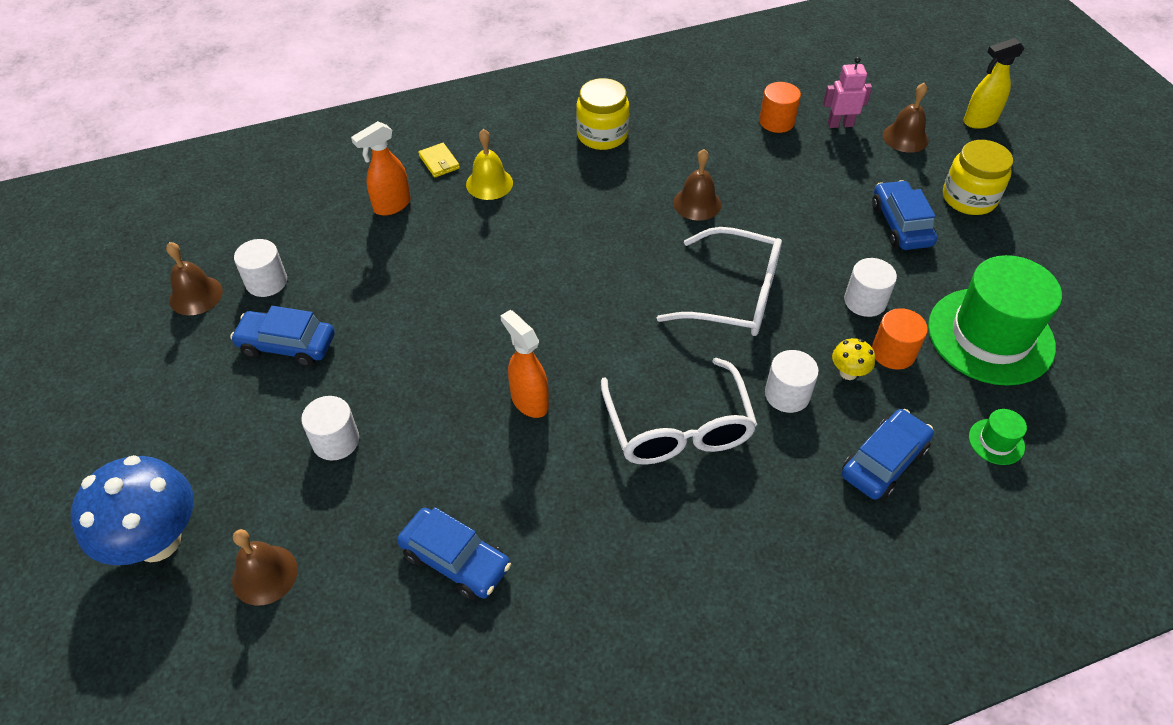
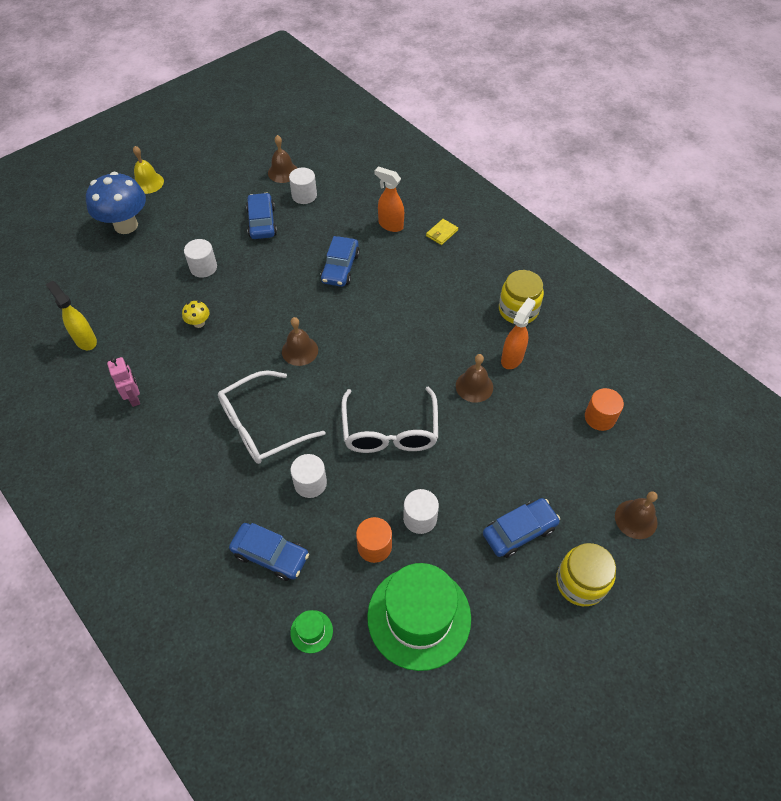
camera: 70 degrees right, 5 degrees up
(264, 574) = (116, 272): brown bell -> brown bell (300, 350)
(455, 560) = (141, 345): blue car -> blue car (340, 268)
(489, 183) = (435, 265): yellow bell -> yellow bell (148, 183)
(529, 401) = (258, 343): orange spray bottle -> orange spray bottle (512, 358)
(840, 124) = (624, 464): pink robot -> pink robot (134, 397)
(848, 373) = (343, 518): yellow mushroom -> yellow mushroom (199, 323)
(979, 121) = (697, 580): yellow spray bottle -> yellow spray bottle (85, 340)

